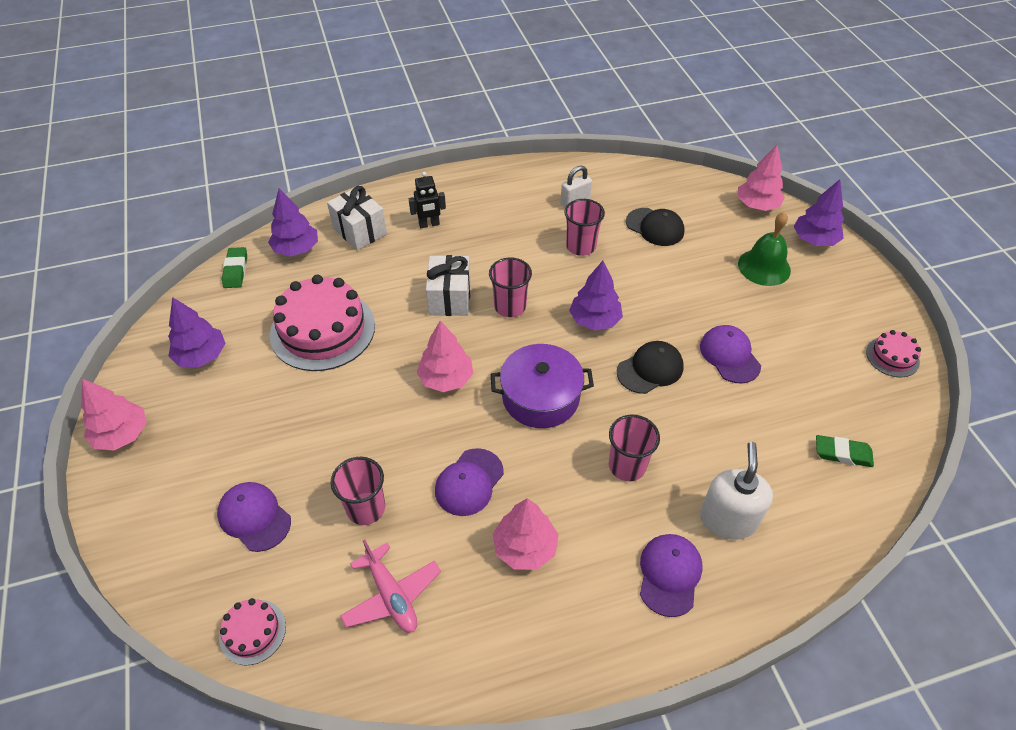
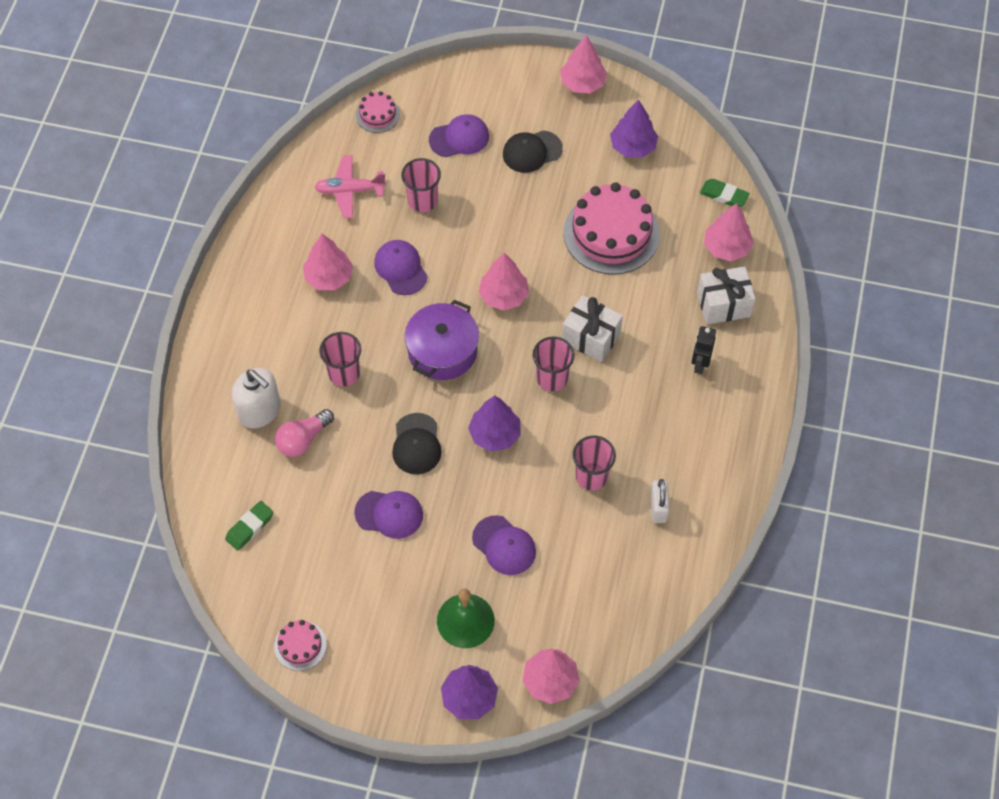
camera: 120 degrees right, 10 degrees up
(296, 249) = (726, 248): purple tree -> pink tree
(655, 227) = (578, 559): black cap -> black cap (532, 152)
(669, 575) = (250, 349): purple cap -> purple cap (504, 545)
(723, 461) = (303, 439): none -> pink light bulb

